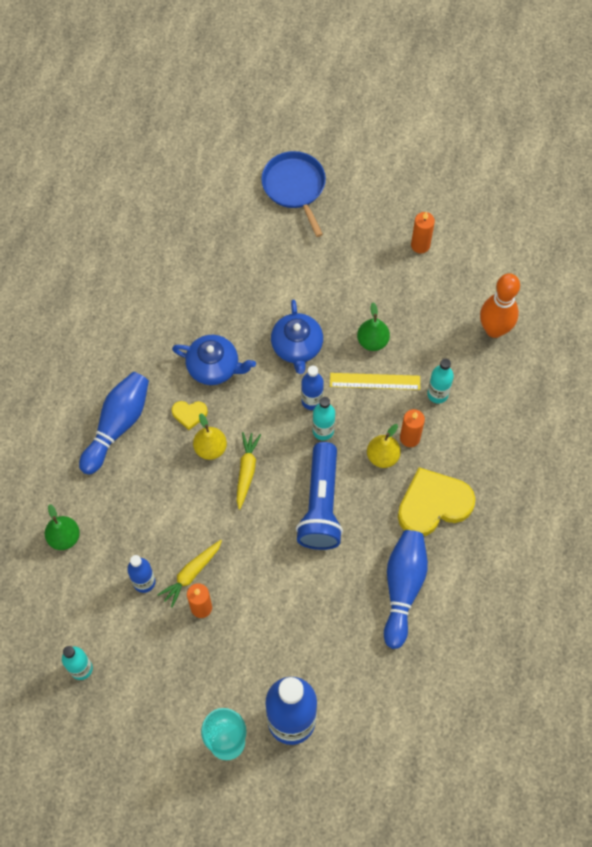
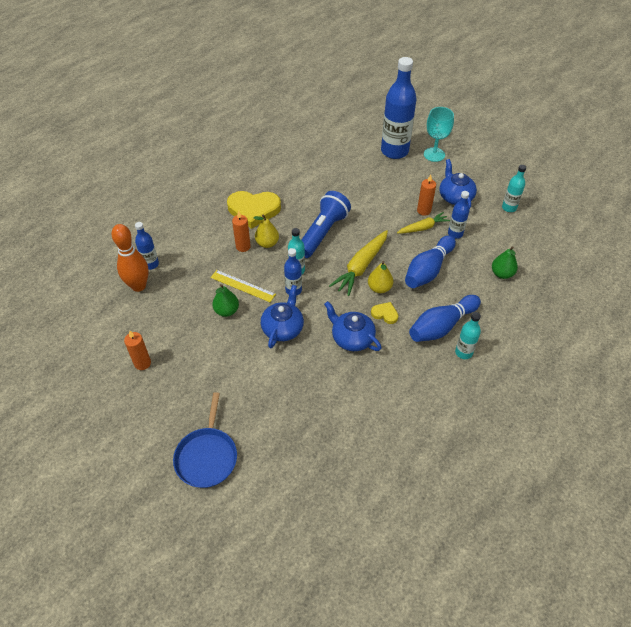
camera: 155 degrees left, 15 degrees down
(165, 657) = (455, 197): none -> blue teapot
(246, 471) = (361, 267): yellow carrot -> yellow carrot, size x1.60
(403, 588) = (299, 181): blue bowling pin -> blue bowling pin (428, 270)
(437, 394) = (207, 263): turquoise bottle -> turquoise bottle (463, 352)
(503, 364) = (151, 264): none -> blue bottle

